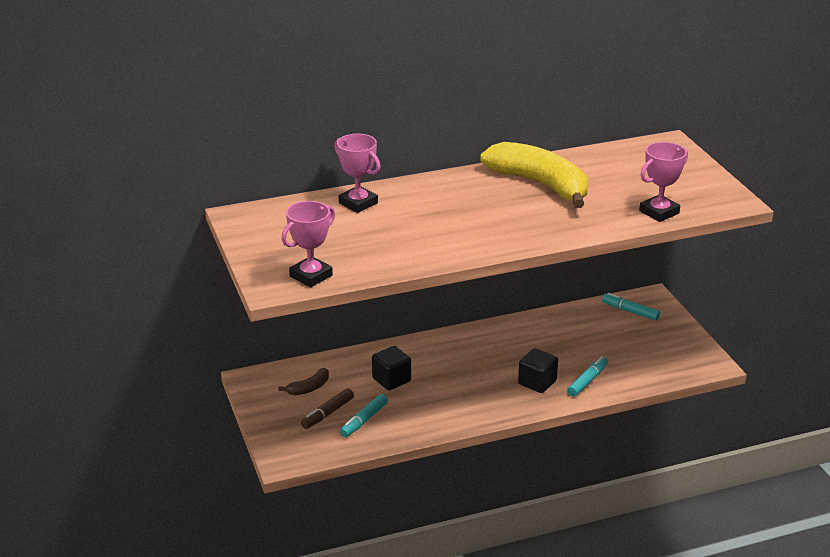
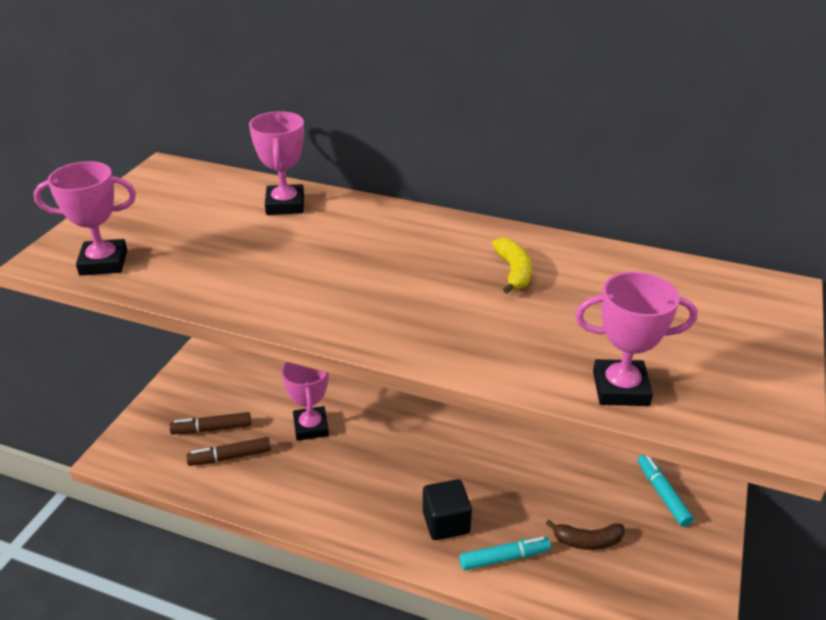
camera: 40 degrees right, 5 degrees up
(309, 388) = (233, 392): brown banana -> brown banana (587, 541)
(364, 420) = (230, 457): turquoise marker -> brown marker
(391, 380) = (311, 427): black cube -> pink trophy
(540, 184) = (513, 272): yellow banana -> yellow banana, size x0.43

